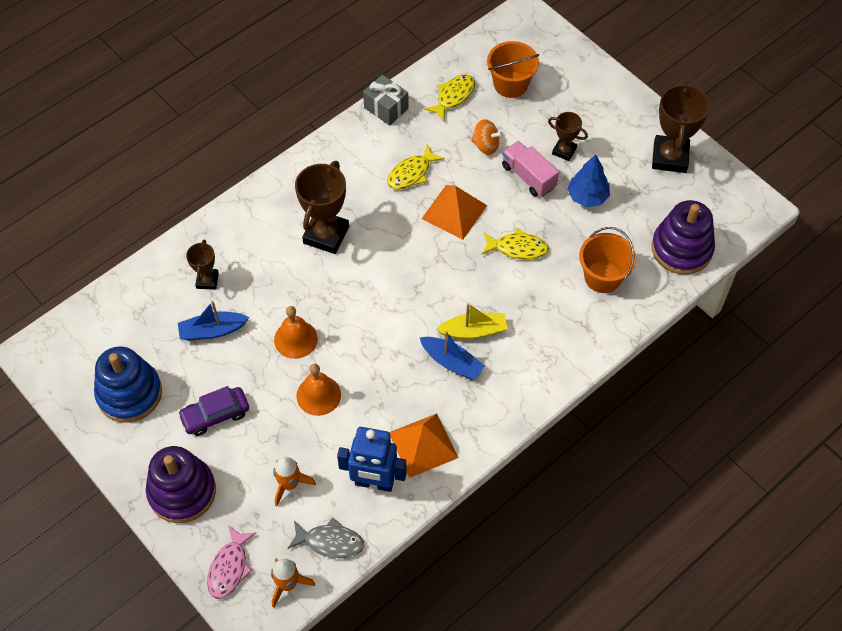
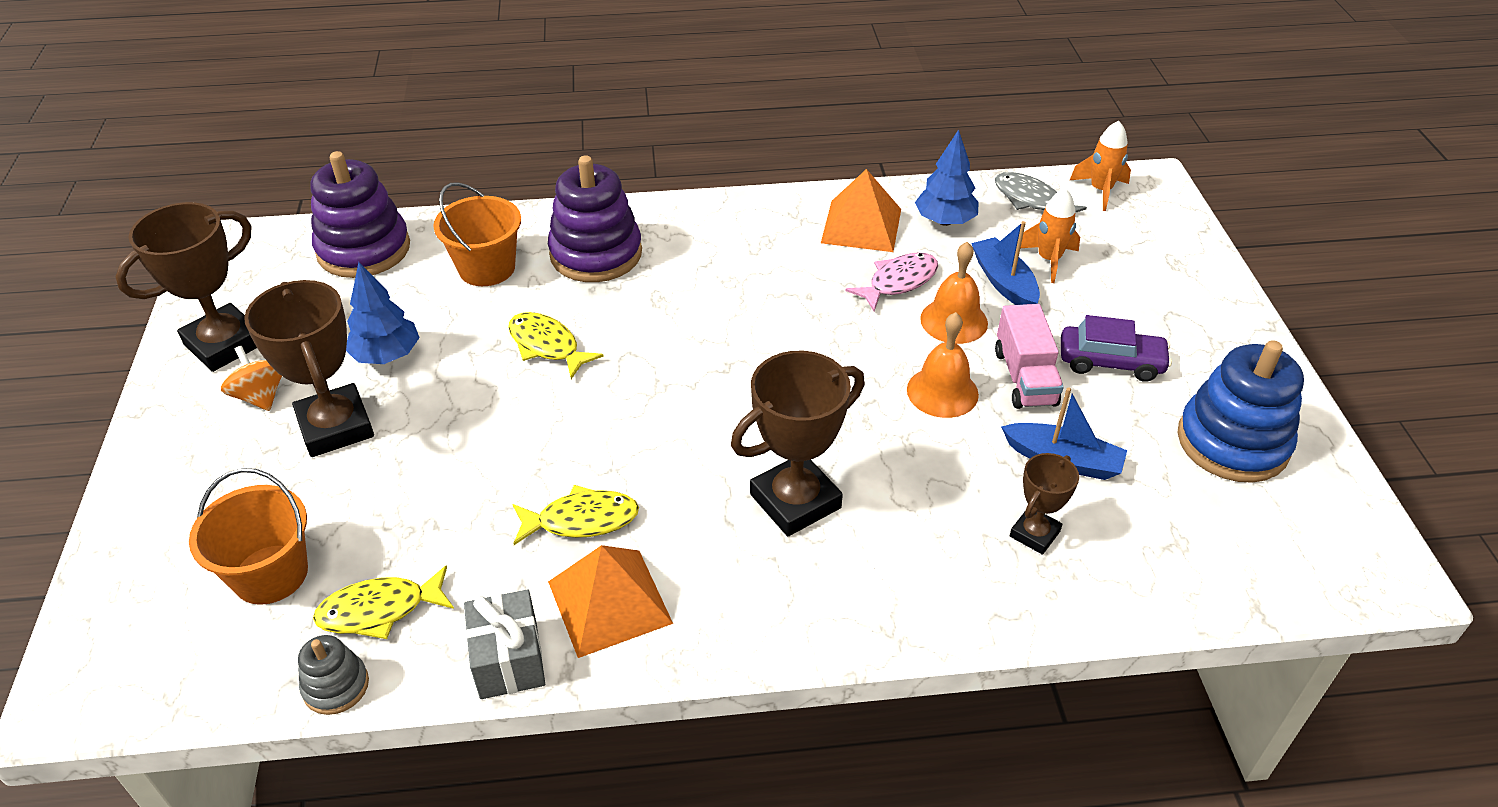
camera: 145 degrees left, 15 degrees down
(182, 491) = (1194, 309): purple stacking toy -> purple stacking toy (596, 254)
(229, 568) = (1163, 227): pink fish -> pink fish (898, 282)
(374, 483) = (945, 221): blue robot -> blue tree
(439, 66) = (336, 686): none -> grey stacking toy
(452, 362) = (757, 276): blue boat -> blue boat (1004, 282)
(454, 212) = (578, 431): orange pyramid -> orange pyramid (609, 602)
(473, 331) = (699, 292): yellow boat -> none
(485, 145) = (428, 498): orange spinning top -> orange spinning top (260, 396)
(528, 176) = (425, 421): pink truck -> pink truck (1024, 377)
(564, 151) = (335, 427): brown trophy -> brown trophy, size x1.81

